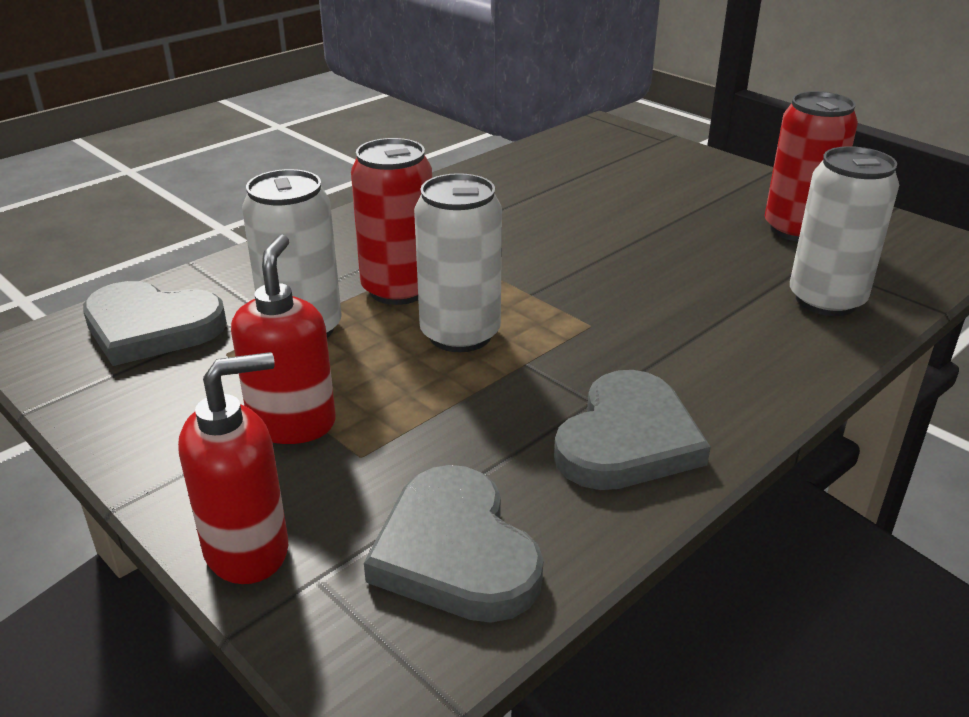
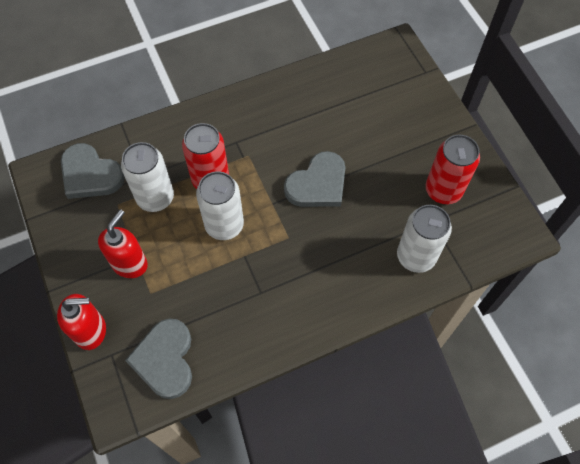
camera: 20 degrees right, 30 degrees up
(627, 439) = (262, 321): grey heart -> grey heart (318, 184)

